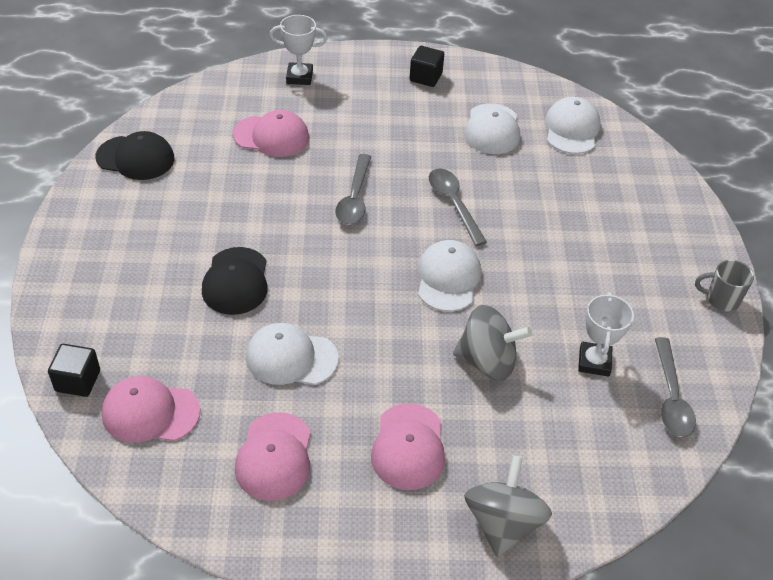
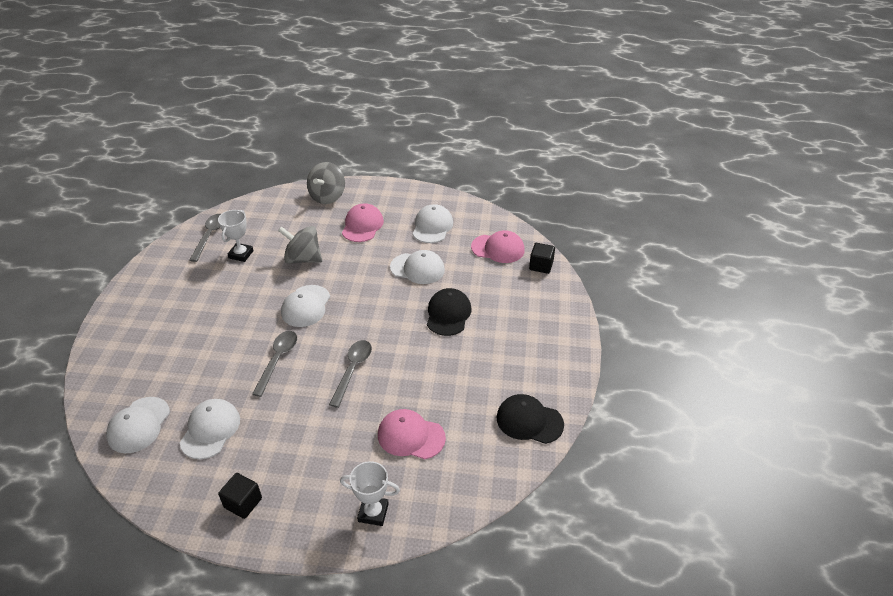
camera: 170 degrees left, 5 degrees down
(274, 456) = (432, 226): pink cap -> white cap
(453, 204) = (278, 360): grey spoon -> grey spoon turned 150 degrees counterclockwise
(721, 300) = (136, 281): grey mug -> none

